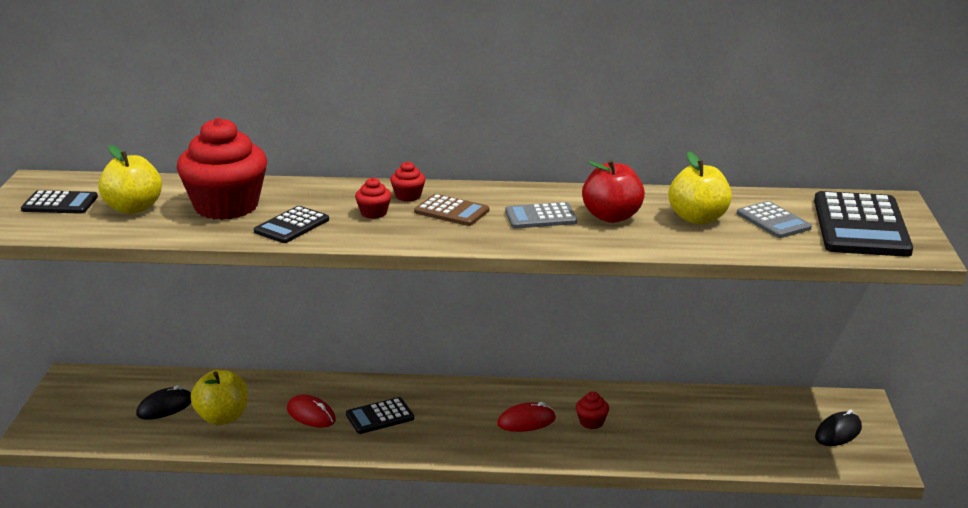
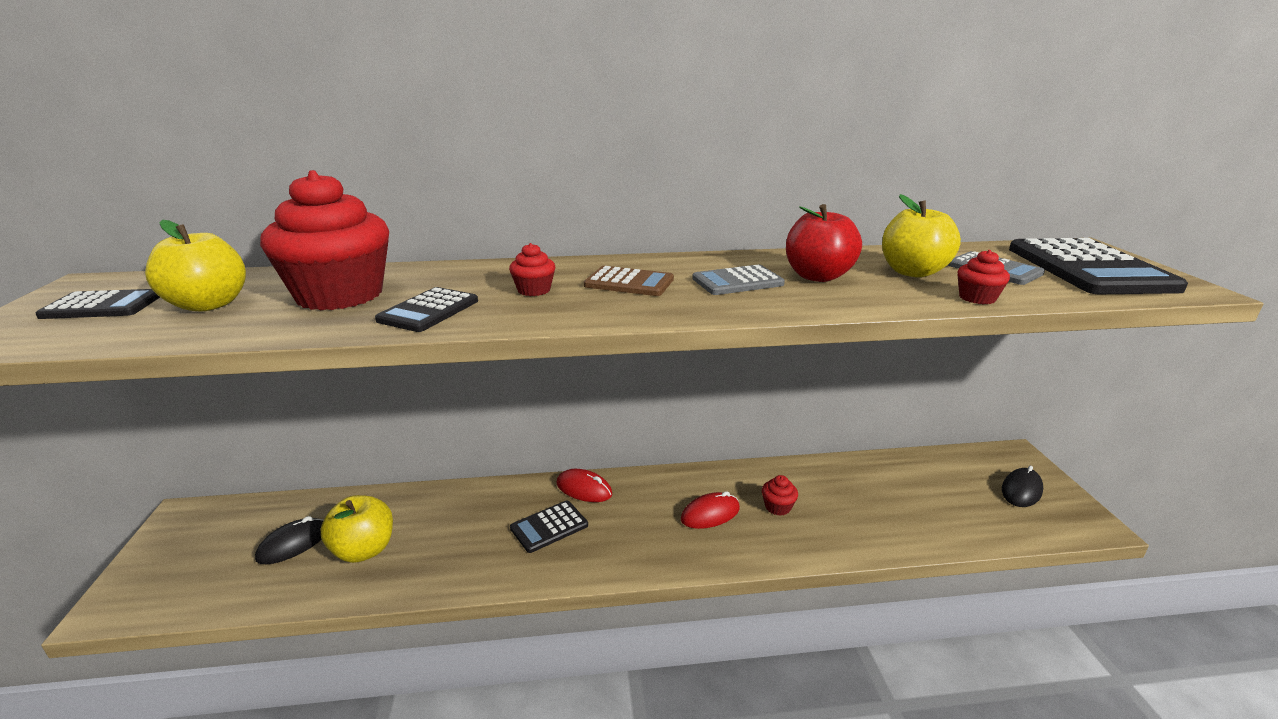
camera: 10 degrees left, 0 degrees up
(311, 415) = (470, 534): red mouse -> red mouse (584, 489)
(408, 196) = (570, 271): red cupcake -> red cupcake (977, 298)

